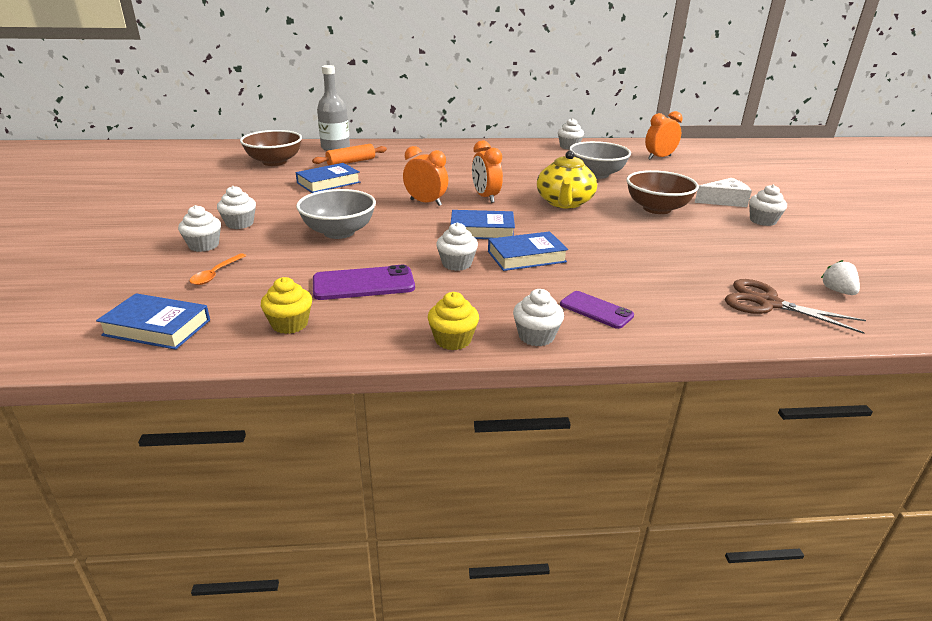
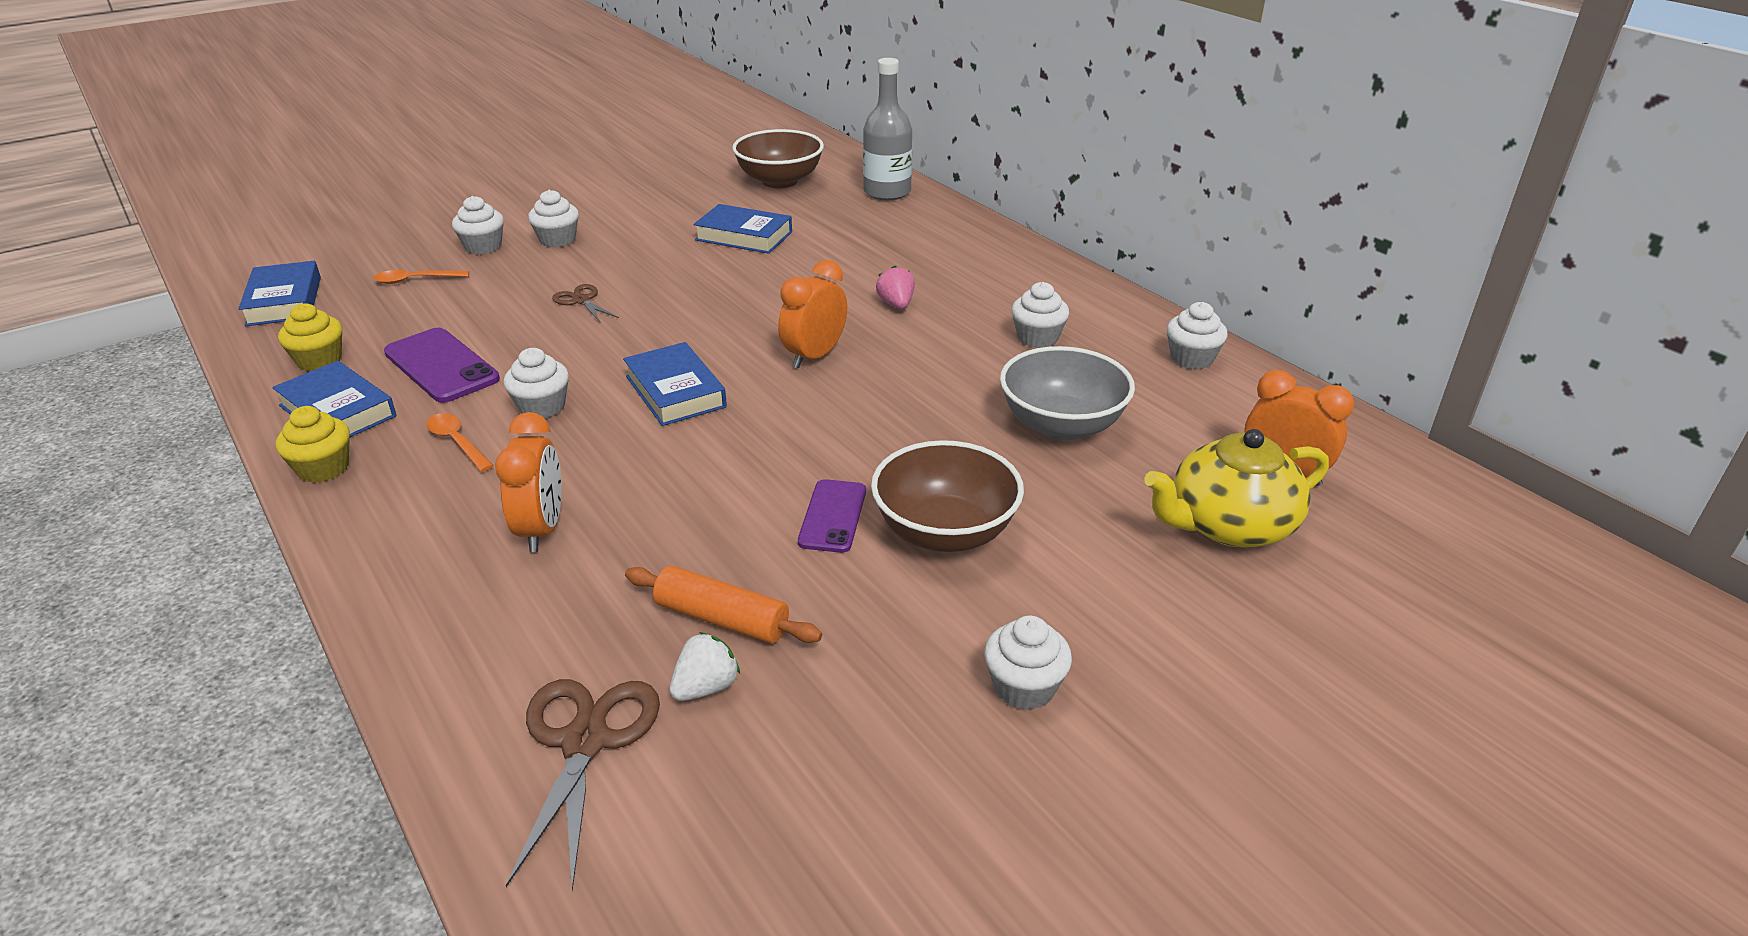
camera: 60 degrees right, 5 degrees up
(339, 232) = (581, 300): grey bowl -> brown scissors
(351, 162) = (843, 221): orange rolling pin -> orange rolling pin (722, 619)
(425, 202) = (741, 320): orange clock -> orange clock (542, 529)
(458, 173) = (896, 304): none -> pink strawberry
(469, 293) = (457, 442): none -> orange spoon
(526, 257) = (606, 453): blue book -> blue book (337, 411)
(536, 336) = (357, 525): white cupcake -> white cupcake (1037, 338)
(564, 203) = (867, 429): yellow teapot -> yellow teapot (1228, 525)
(596, 310) = (459, 557): purple phone -> purple phone (832, 516)
(724, 201) = (1094, 612): white cheese -> none
(837, 291) = (704, 842): white strawberry -> white strawberry (706, 687)

